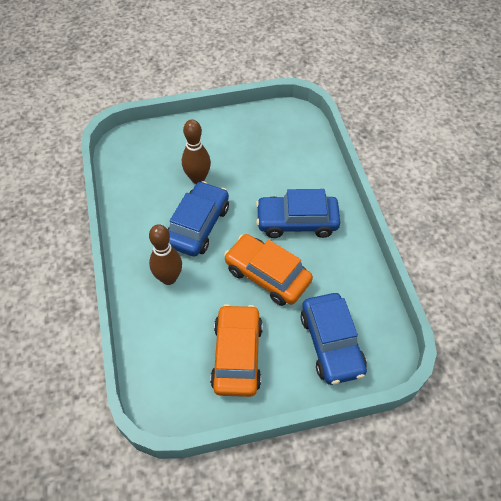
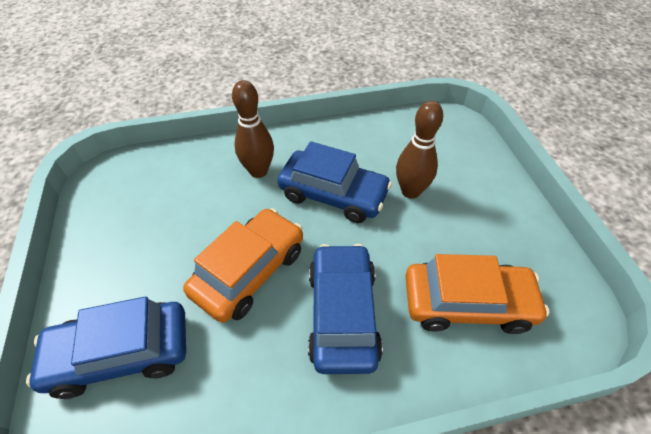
camera: 90 degrees right, 5 degrees down
(237, 355) = (141, 237): orange car -> orange car (467, 303)

